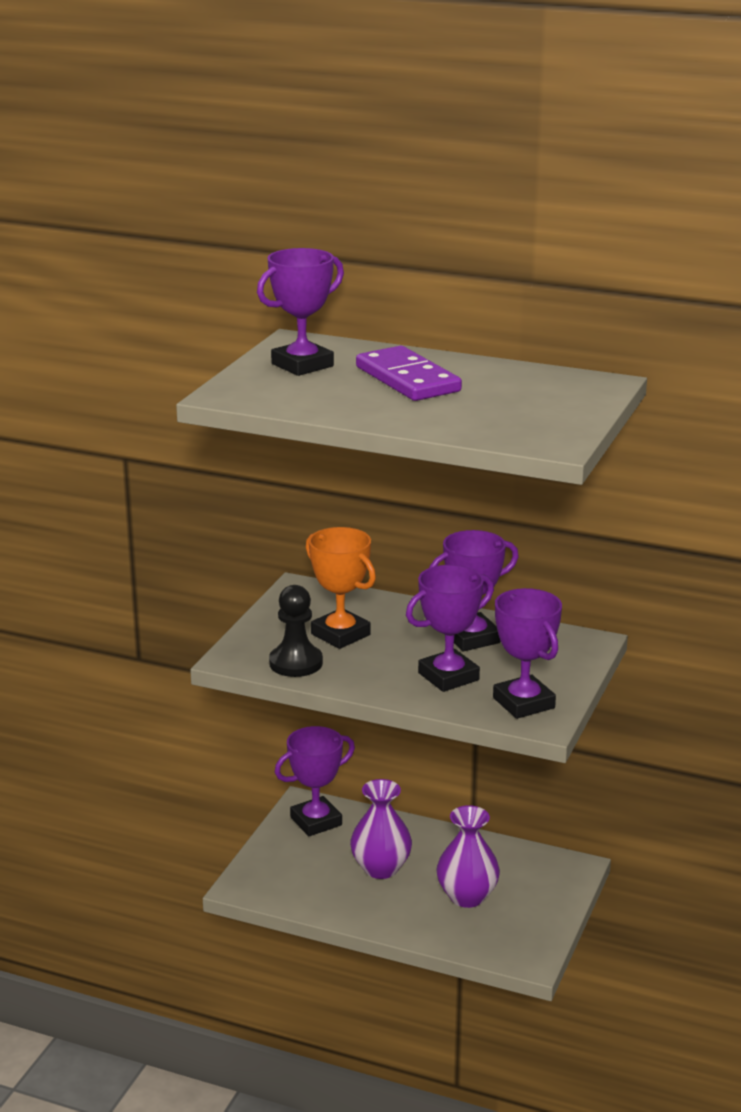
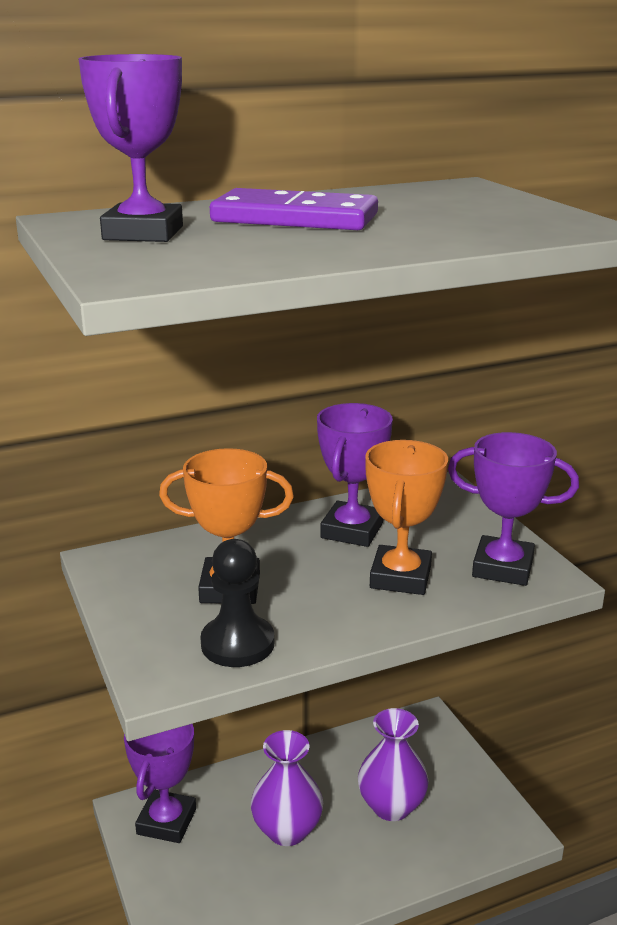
camera: 45 degrees left, 0 degrees up
(448, 676) = (400, 577): purple trophy -> orange trophy

